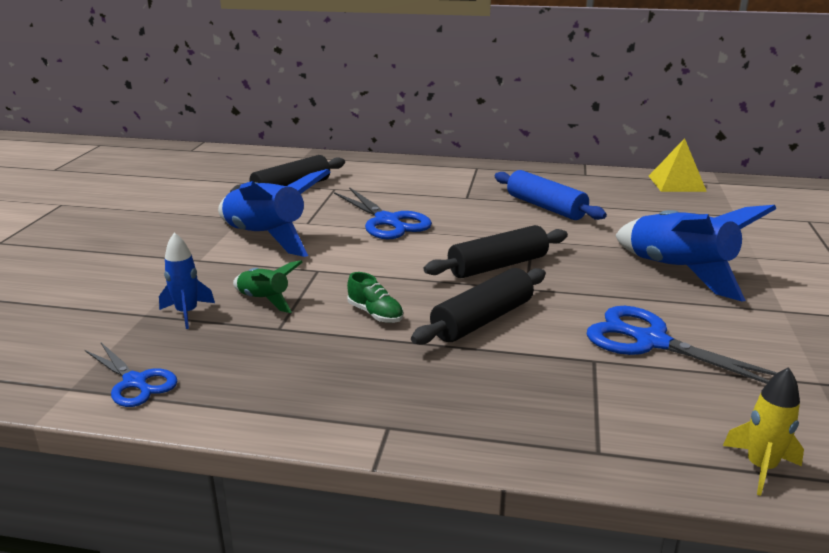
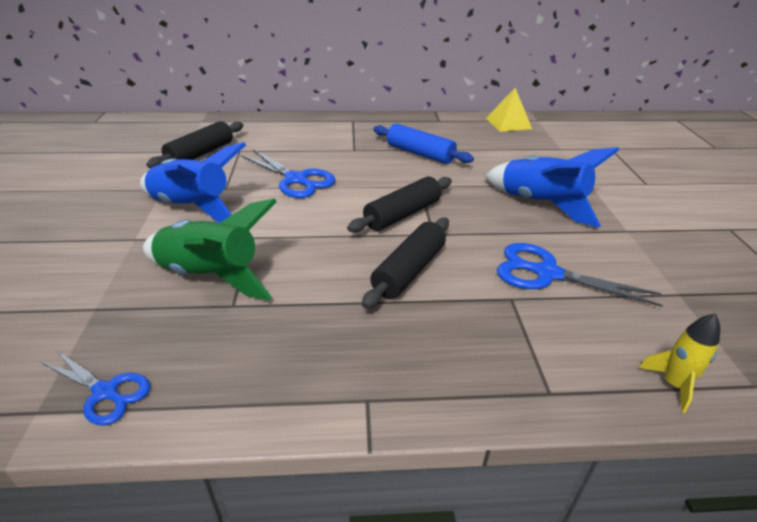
camera: 15 degrees left, 10 degrees up
(187, 313) = (138, 301): blue rocket -> none
(264, 300) = (210, 276): green rocket -> green rocket, size x1.97
(375, 314) = (316, 277): green shoe -> none

